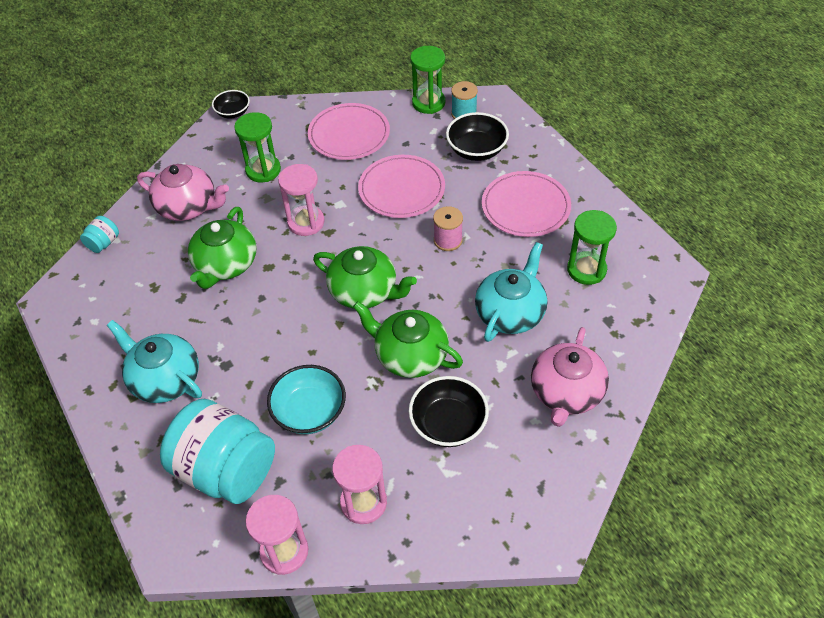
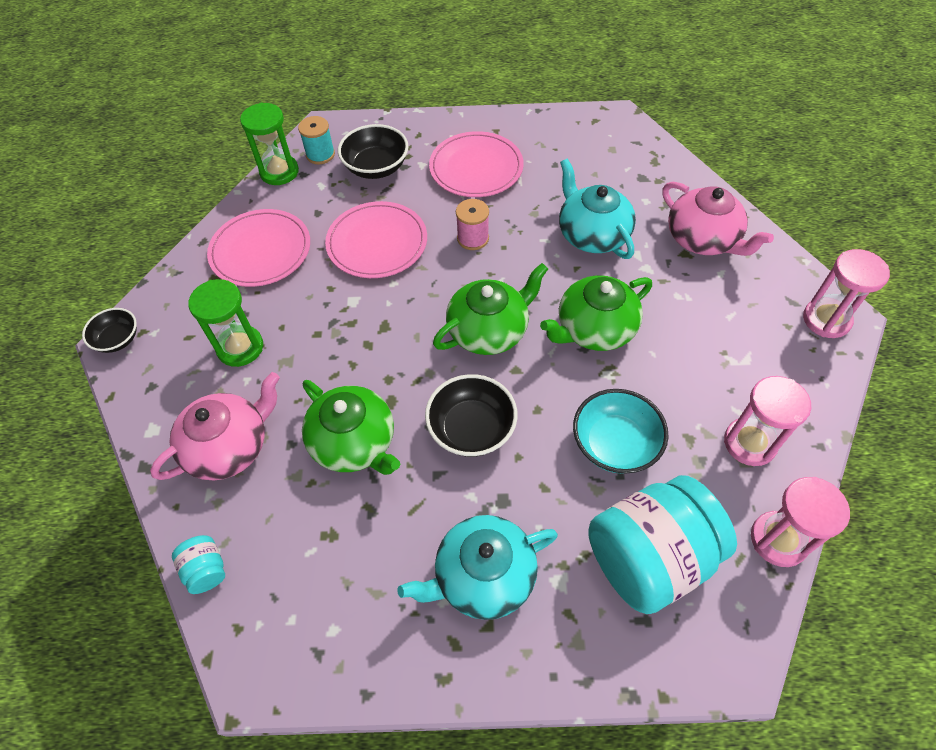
camera: 60 degrees left, 5 degrees up
(306, 222) = (354, 340): pink hourglass -> pink hourglass (826, 319)
(448, 424) = (692, 335): black bowl -> black bowl (471, 429)
(586, 270) = (578, 164): green hourglass -> none

